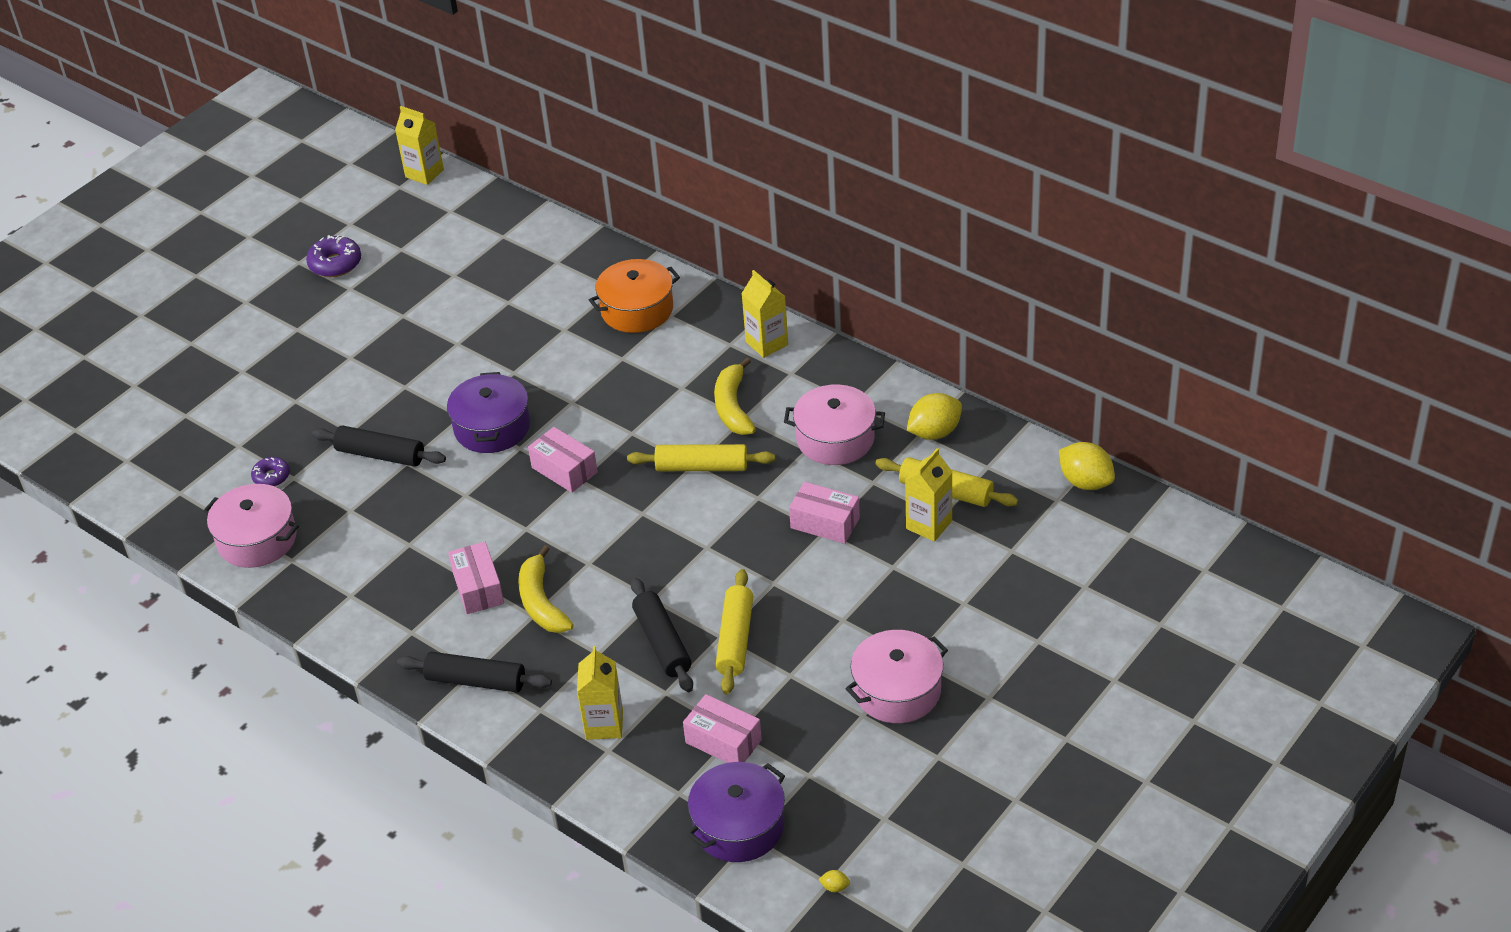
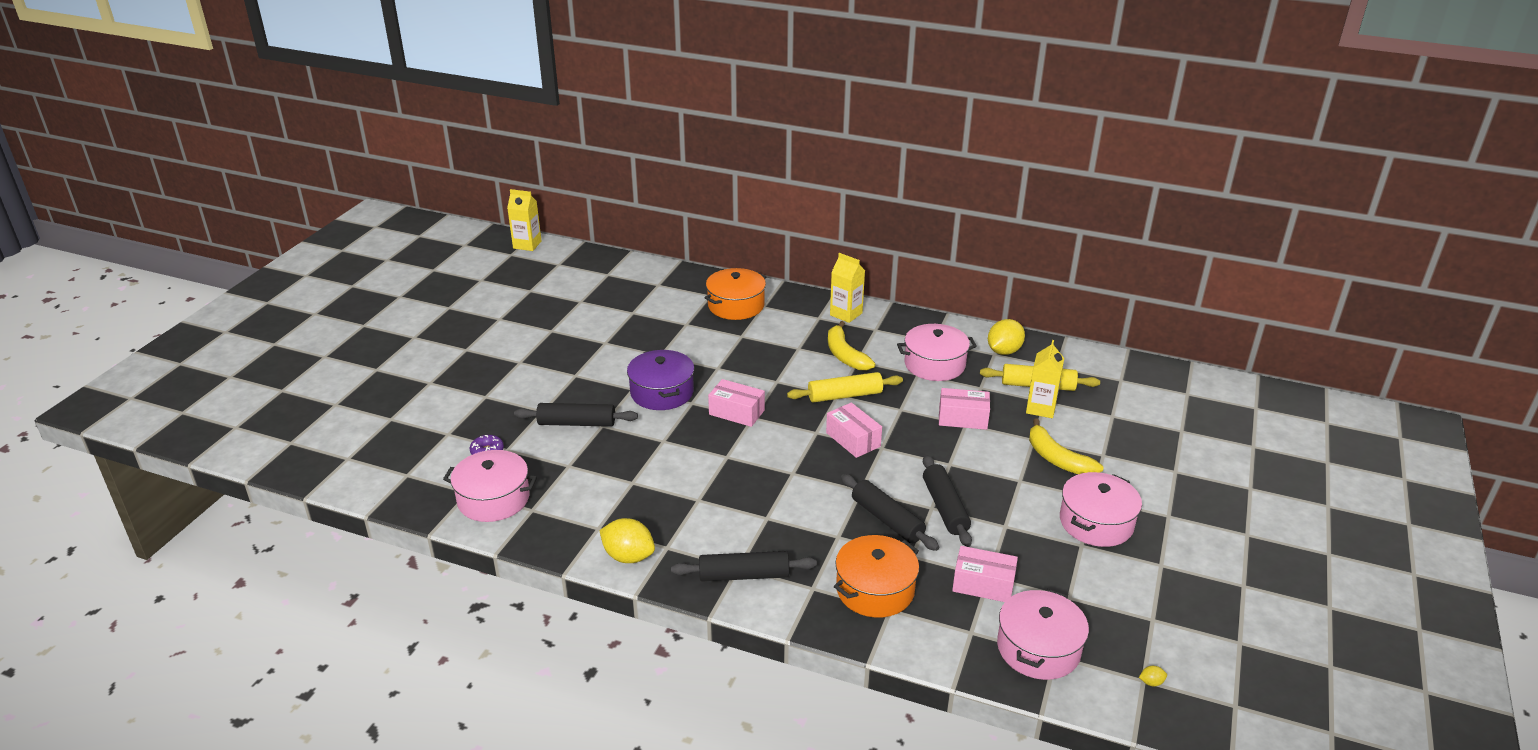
camera: 20 degrees left, 10 degrees down
(335, 264) = (480, 305): purple donut -> none
(478, 588) = (709, 505): pink box -> pink box (853, 439)
(541, 602) = (769, 507): yellow banana -> yellow banana (1057, 459)
(604, 724) = (875, 590): yellow carton -> orange pot
(735, 639) = (945, 508): yellow rolling pin -> black rolling pin
(738, 826) = (1038, 648): purple pot -> pink pot
(1085, 482) = (1132, 366): yellow lemon -> yellow lemon (628, 556)

